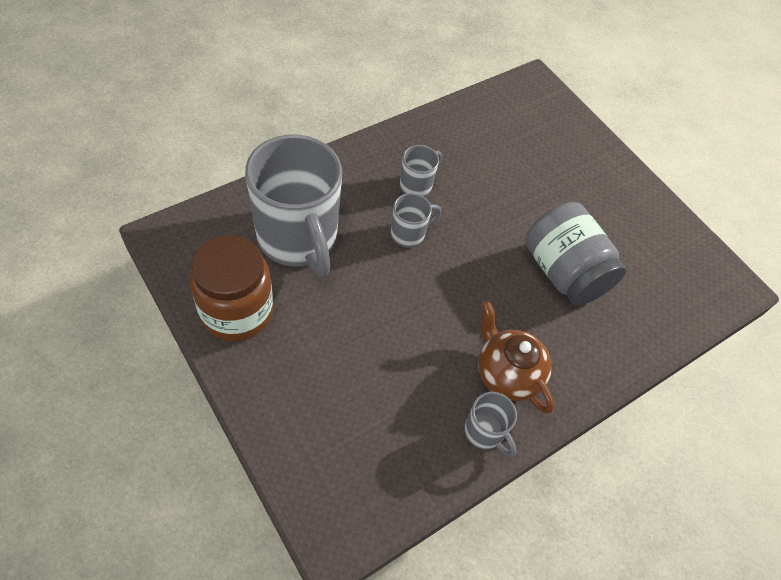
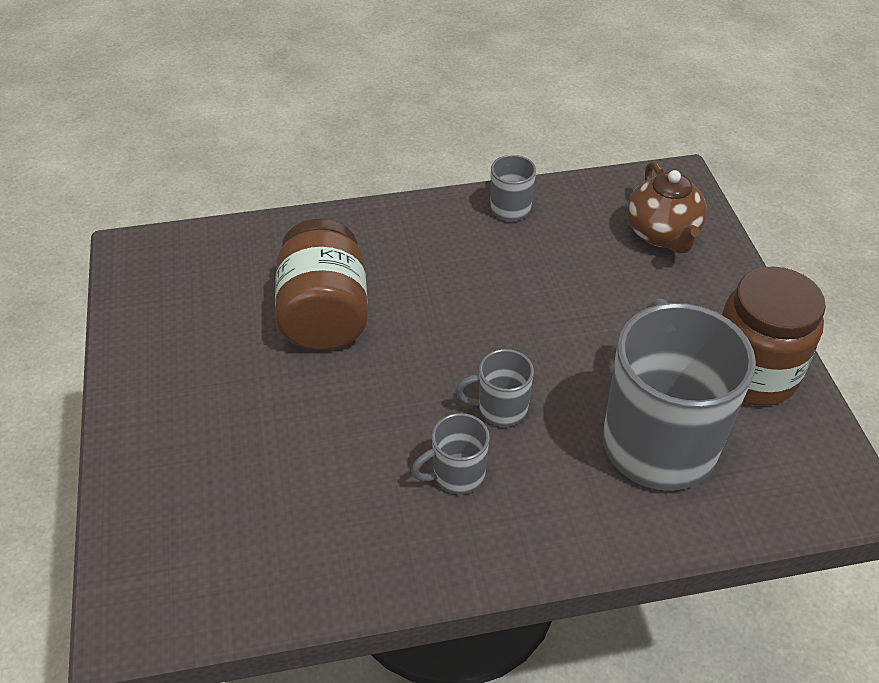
camera: 150 degrees left, 10 degrees down
(506, 374) = (460, 242): brown teapot -> brown teapot (662, 234)
(564, 272) = (324, 314): grey jar -> brown jar

